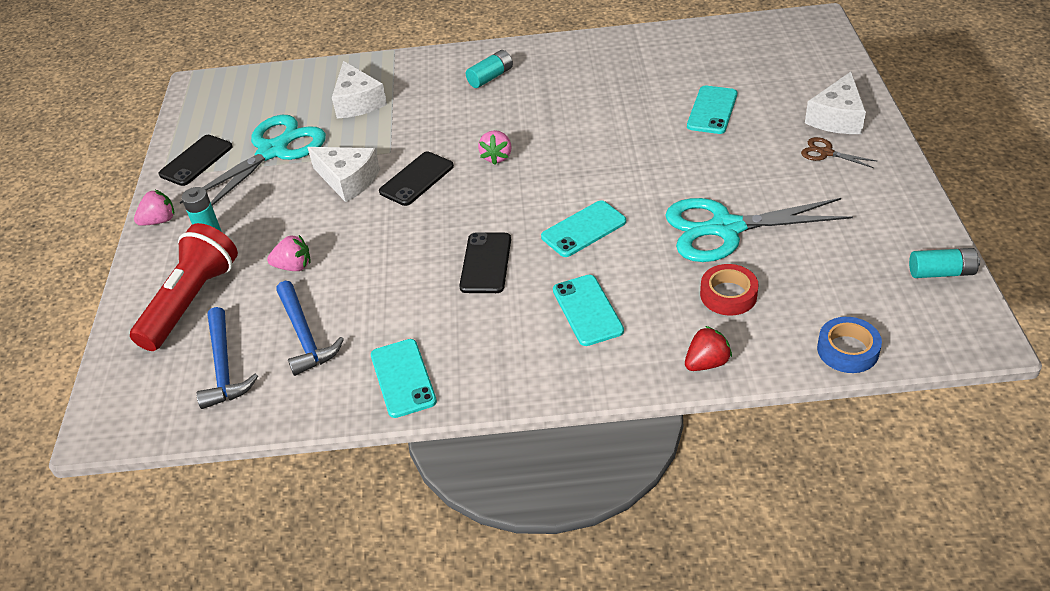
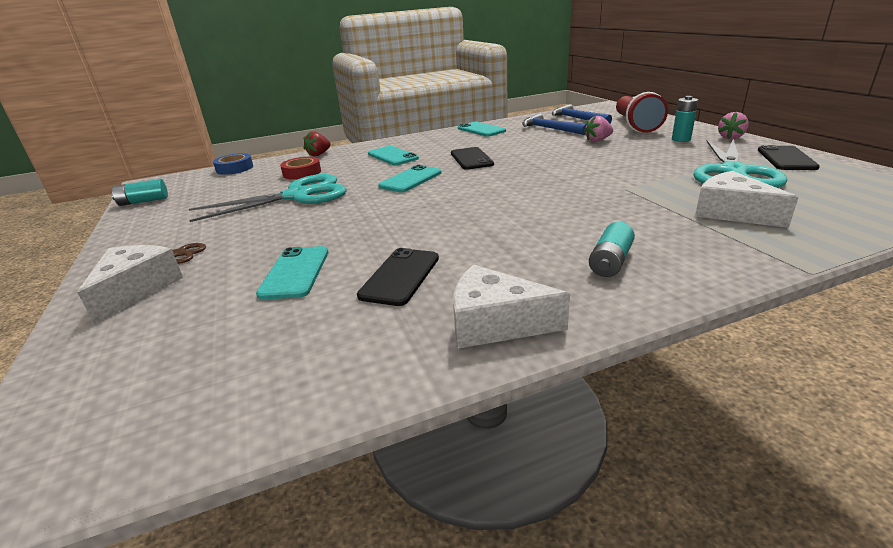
camera: 160 degrees right, 15 degrees down
(348, 180) = (631, 170): white cheese -> white cheese (495, 323)
(416, 179) = (574, 179): black phone -> black phone (400, 276)
(496, 157) = (518, 200): pink strawberry -> none

